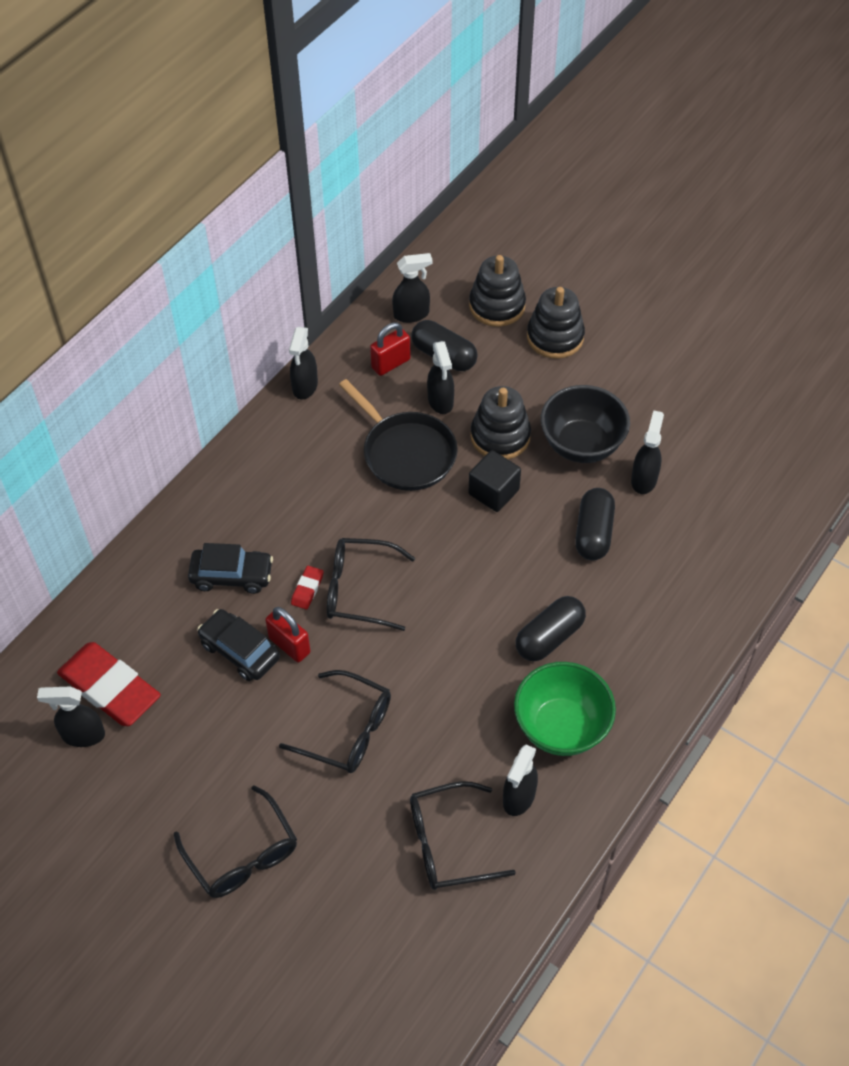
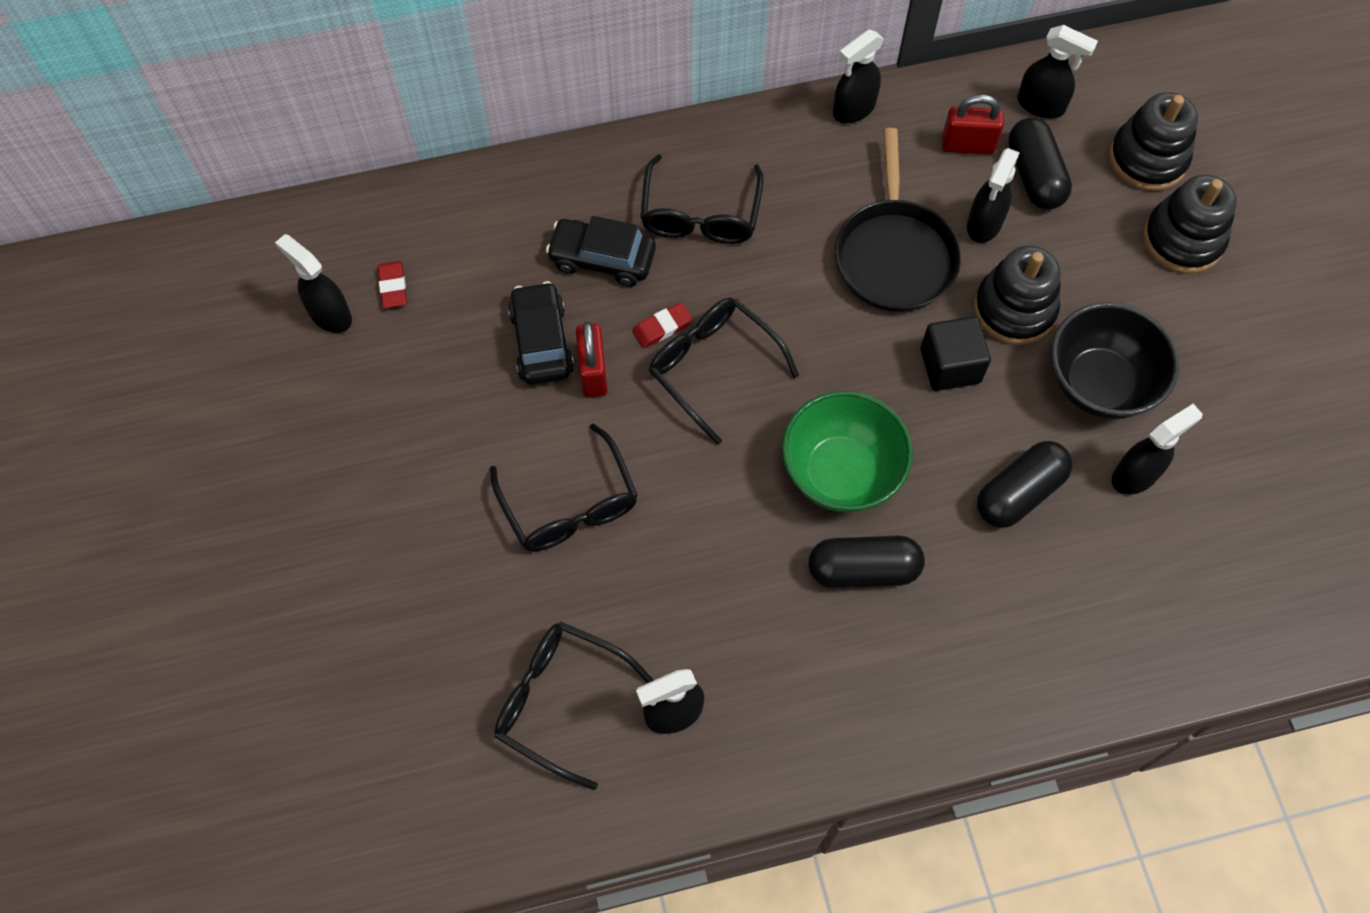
camera: 40 degrees right, 10 degrees up
(110, 688) = (393, 287): red eraser -> red eraser, size x0.42
(232, 576) = (602, 259): black car -> black car turned 150 degrees clockwise
(242, 855) = (363, 548): black glasses -> black glasses (700, 215)
(561, 727) = (785, 676): green bowl -> green bowl (841, 473)

